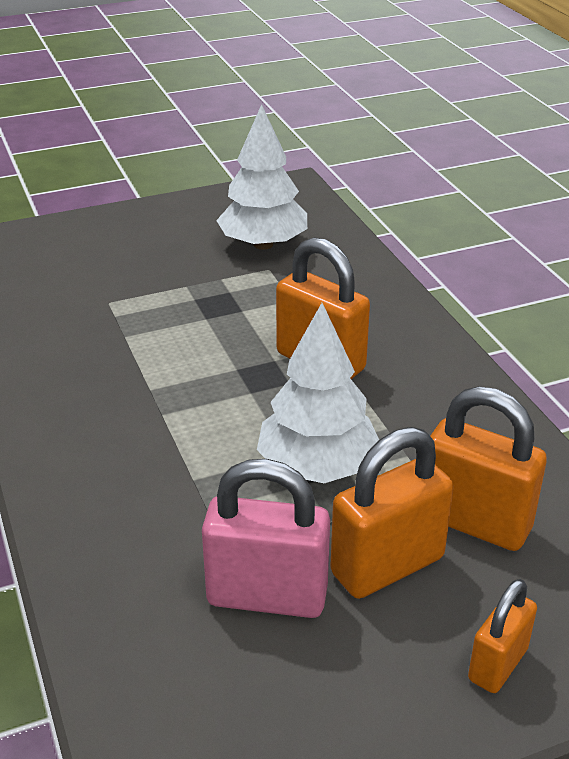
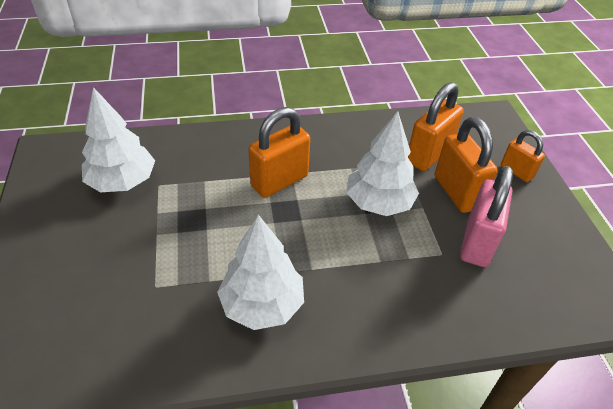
camera: 80 degrees left, 10 degrees up
(96, 382) = (262, 304): none -> white tree

